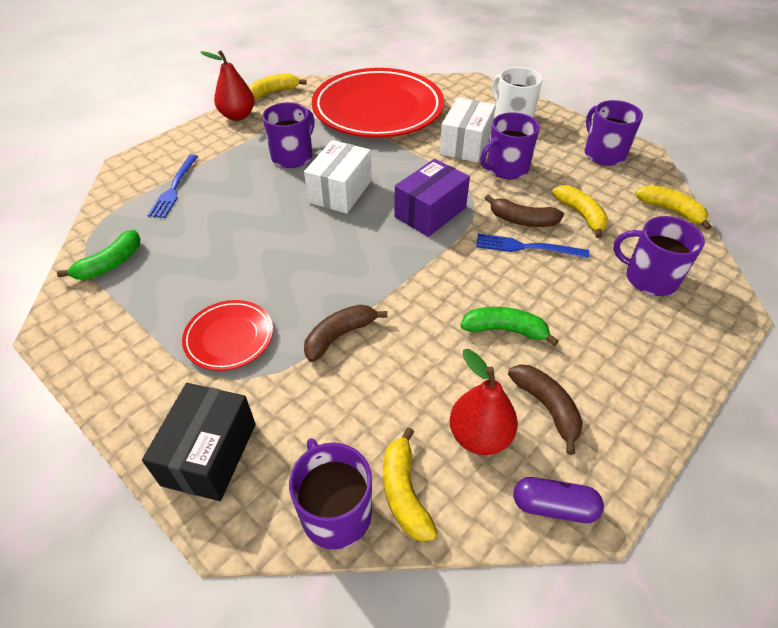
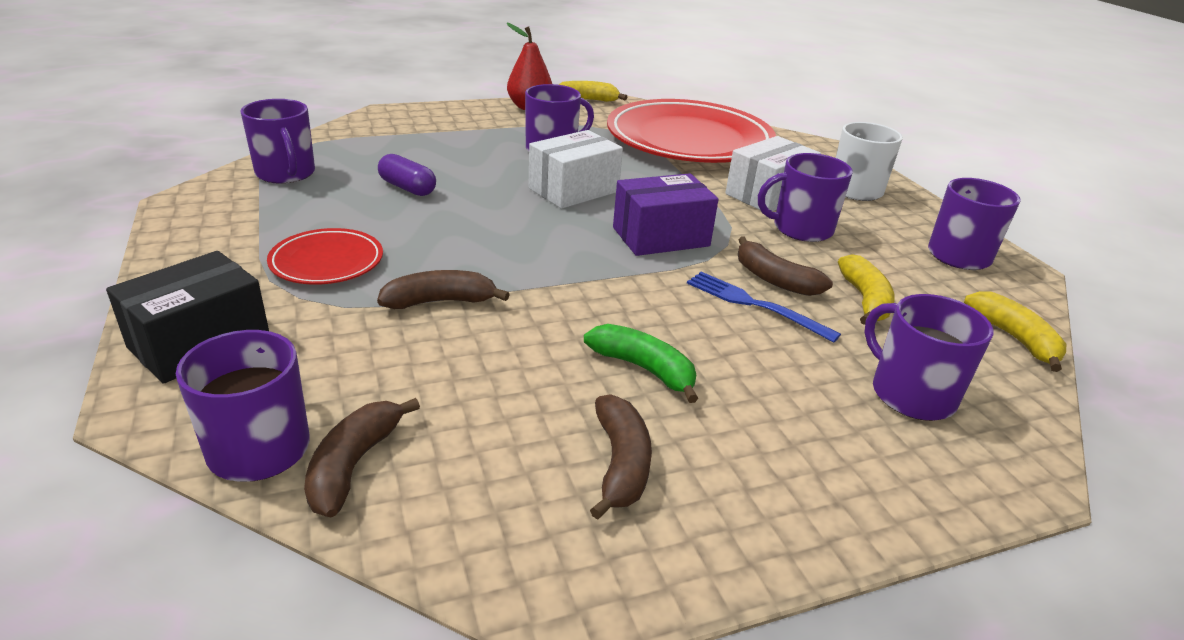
camera: 25 degrees right, 15 degrees down
(110, 264) = (286, 173): green banana -> purple mug
(174, 188) = (406, 140): blue fork -> none
(404, 492) = (354, 465): yellow banana -> brown banana
(479, 436) = (502, 453): red pear -> none
(554, 506) = (522, 568): purple capsule -> purple capsule (407, 188)

